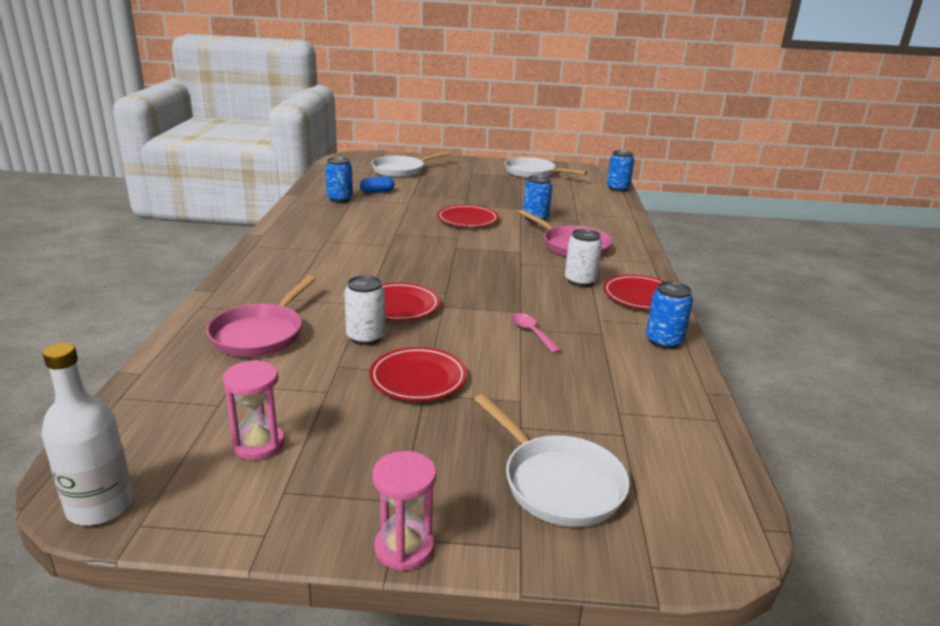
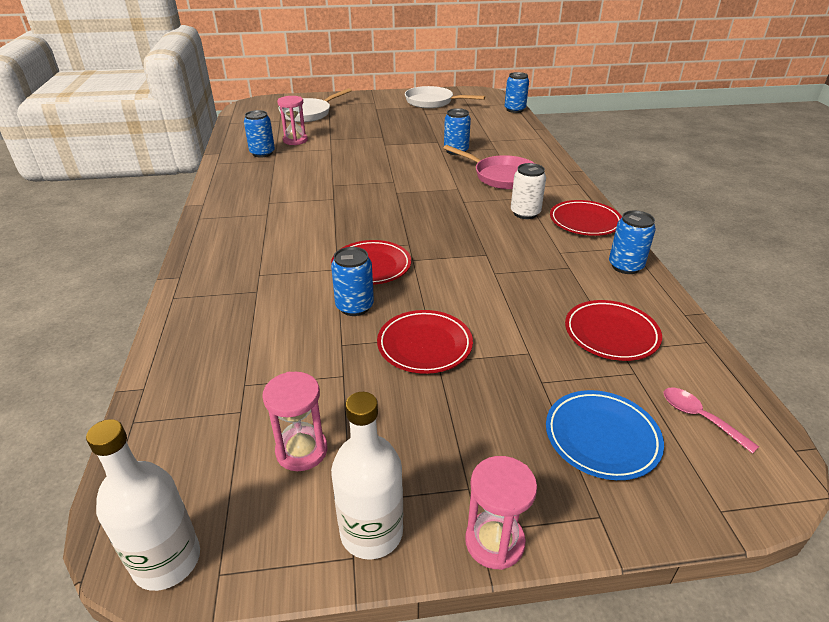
camera: 10 degrees left, 10 degrees up
(260, 334) = (249, 320): pink pan -> none
(291, 518) = (371, 532): none -> white bottle
(366, 337) = (354, 306): white can -> blue can
(377, 192) = (295, 140): blue capsule -> pink hourglass
(467, 220) = (394, 160): red plate -> red plate (611, 334)
(531, 333) = (506, 276): pink spoon -> pink spoon (699, 417)
(558, 483) = (601, 437): white pan -> blue plate

